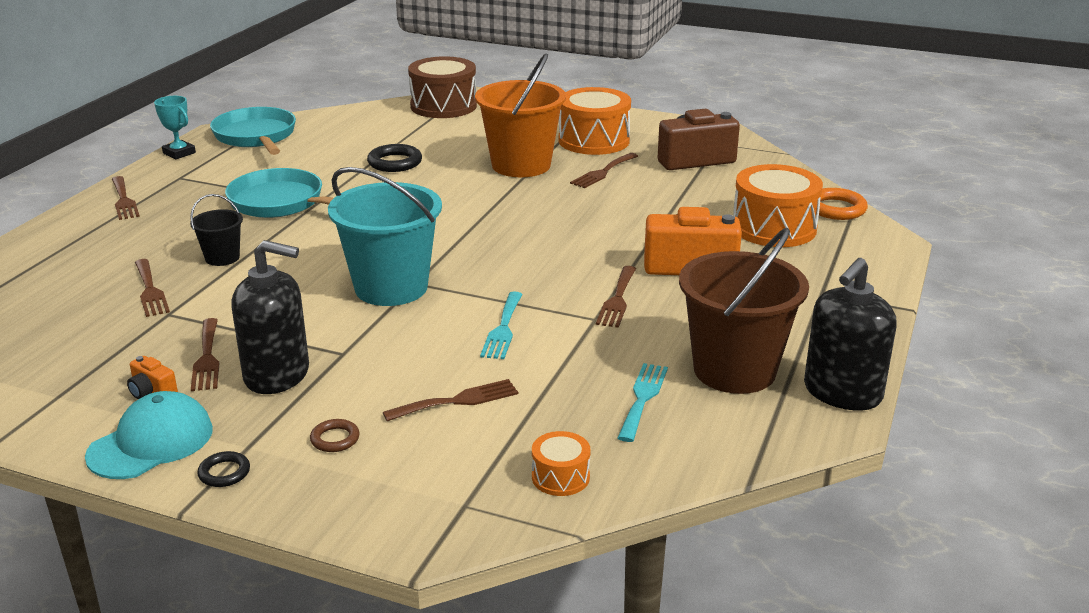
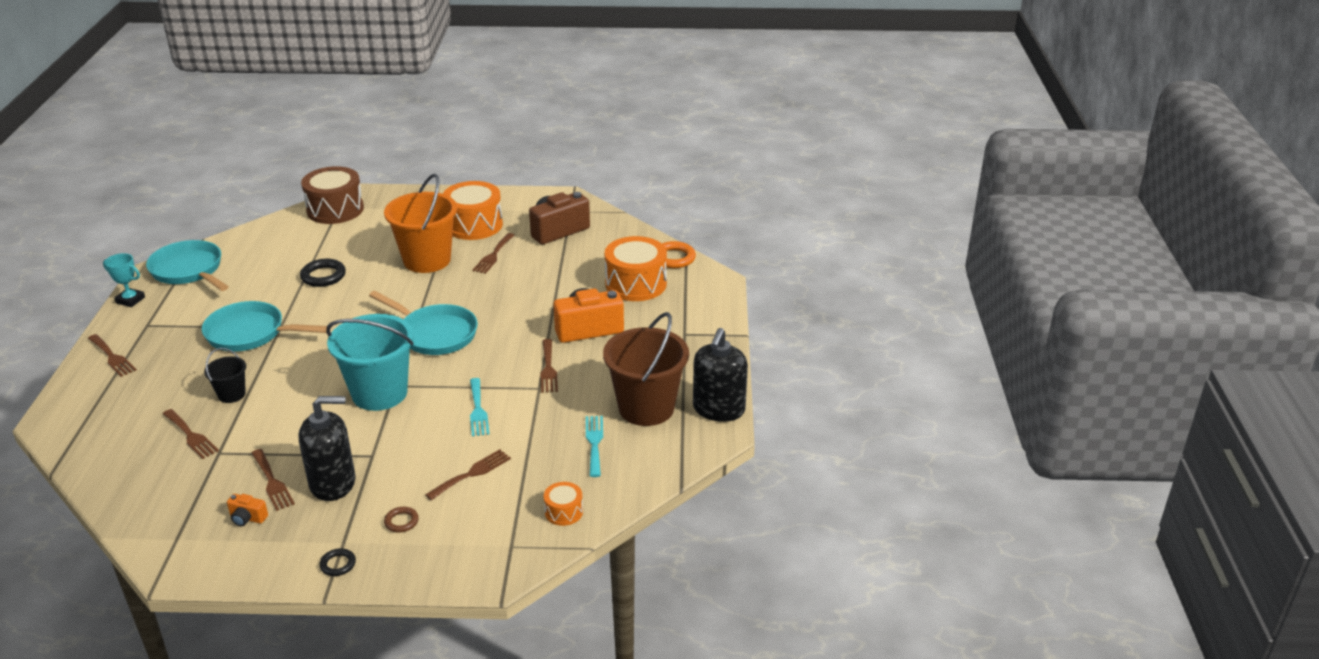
camera: 20 degrees left, 5 degrees up
(151, 442) = (271, 556): turquoise cap -> none
(491, 238) = (434, 334): none -> turquoise pan

